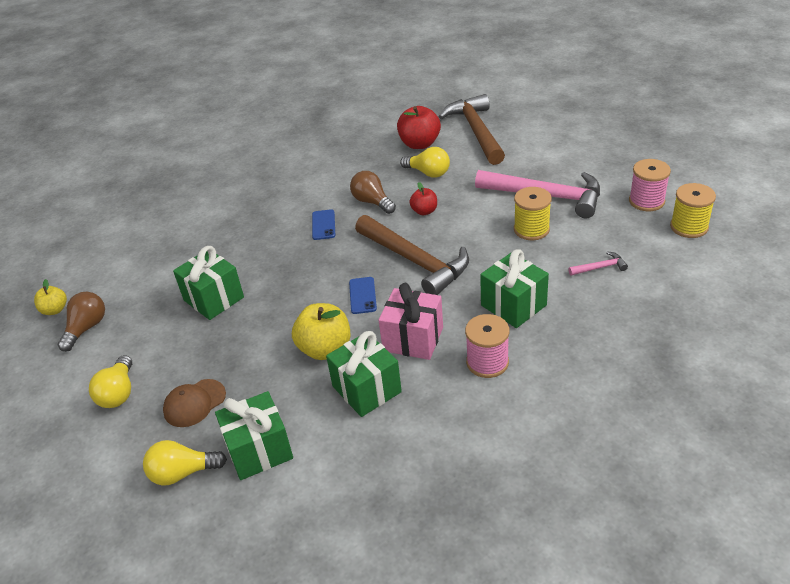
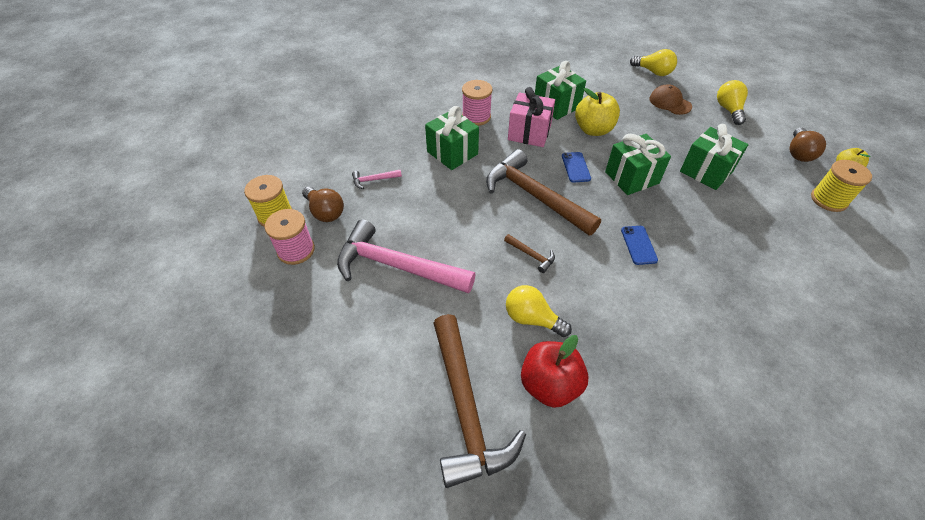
camera: 175 degrees right, 10 degrees up
(182, 473) = (653, 72): yellow light bulb -> yellow light bulb turned 45 degrees clockwise
(194, 403) = (670, 102): brown cap -> brown cap turned 90 degrees counterclockwise
(259, 450) = (613, 80): green gift -> green gift (631, 177)
(372, 202) = (593, 274): brown light bulb -> brown light bulb (325, 212)
(424, 211) = (531, 255): red apple -> brown hammer
(531, 229) = (423, 223): yellow spool -> yellow spool (828, 200)

